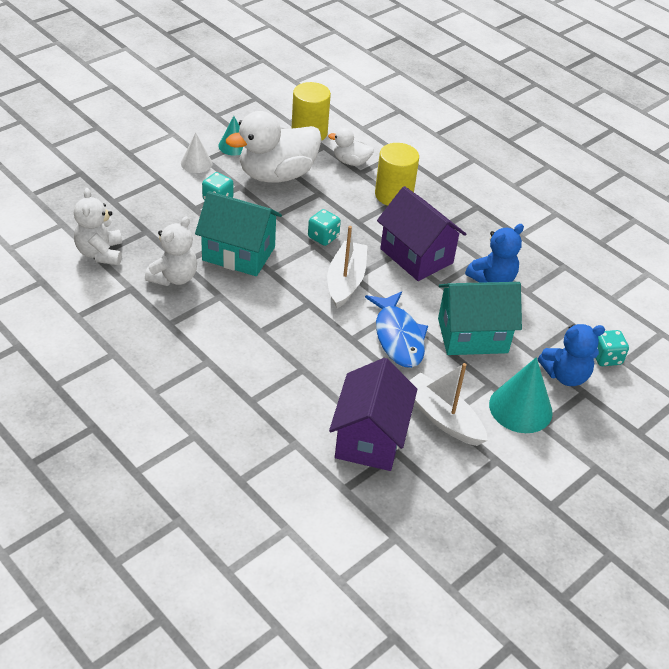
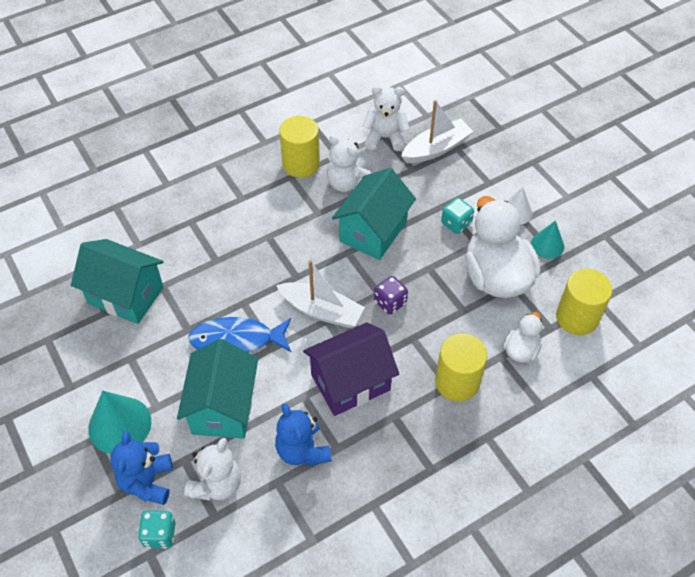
camera: 105 degrees right, 10 degrees up
(148, 317) = (301, 164): none -> yellow cylinder
(323, 237) = (390, 302): turquoise dice -> purple dice
(369, 438) = (126, 295): purple house -> turquoise house
(442, 418) = (130, 355): white boat -> white boat (436, 149)
(546, 328) = (217, 484): none -> white teddy bear

